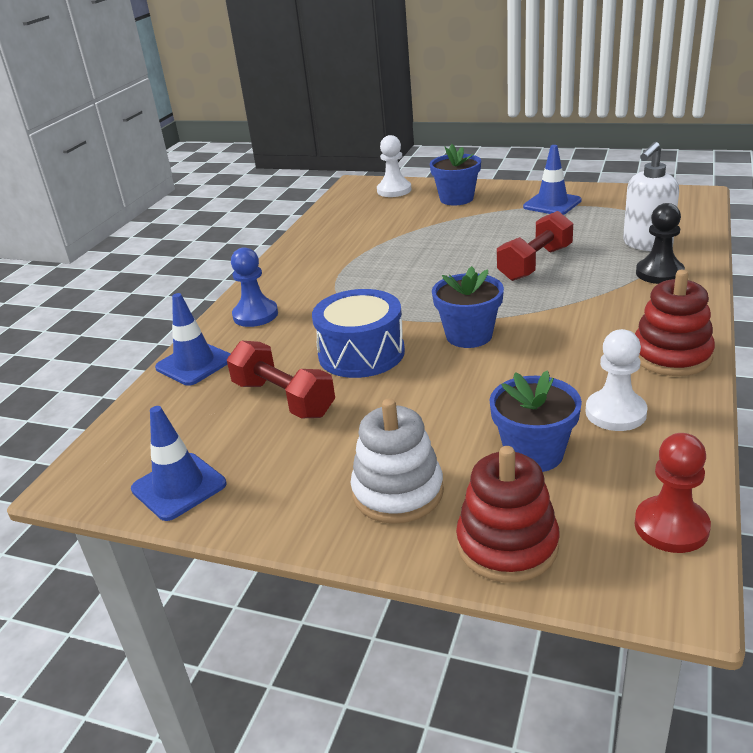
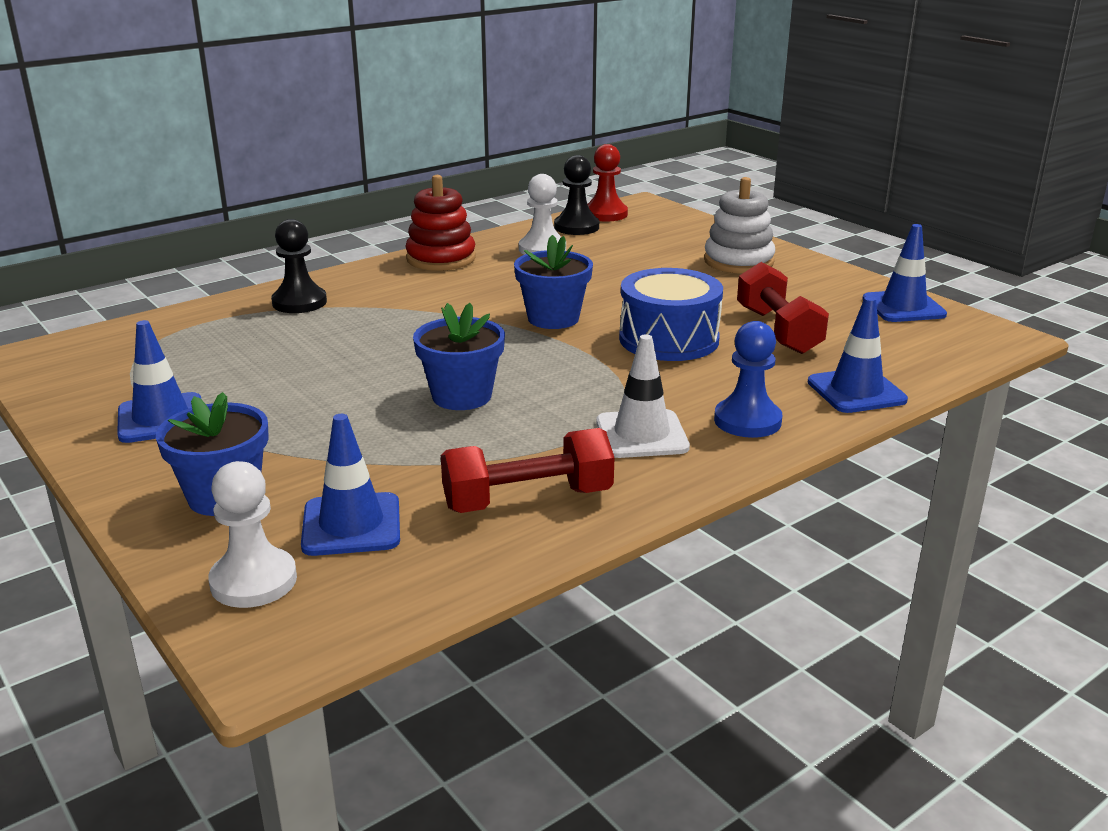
camera: 150 degrees left, 5 degrees down
(309, 285) = (641, 435): none -> white traffic cone
(389, 211) = (351, 525): none -> blue traffic cone
(507, 545) = (700, 231): red stacking toy -> none
(534, 453) = (627, 250): blue flower pot -> blue flower pot (462, 396)
(535, 263) = (366, 353): red dumbbell -> red dumbbell (527, 499)
(647, 244) = (232, 328): white soap dispenser -> none
(652, 474) = (576, 227): none -> black pawn

